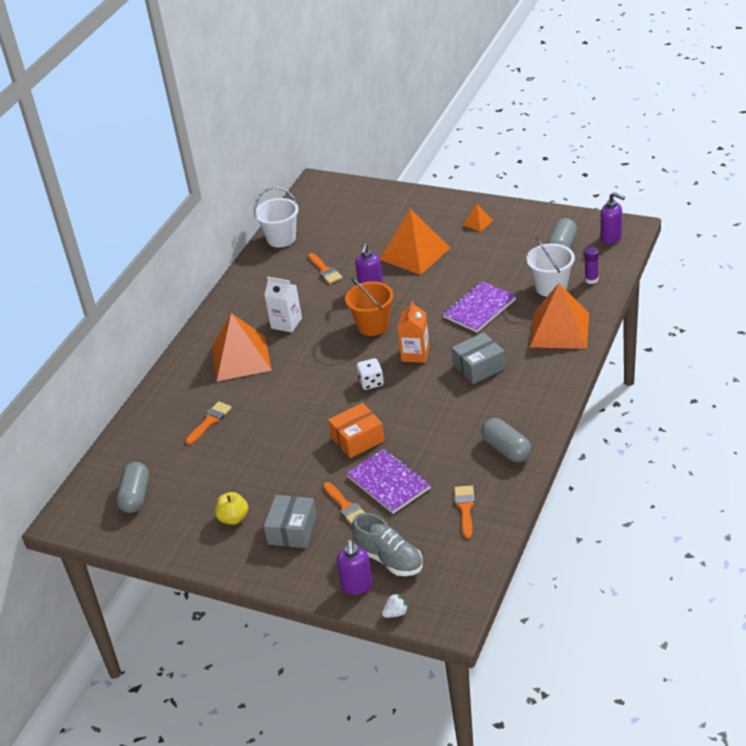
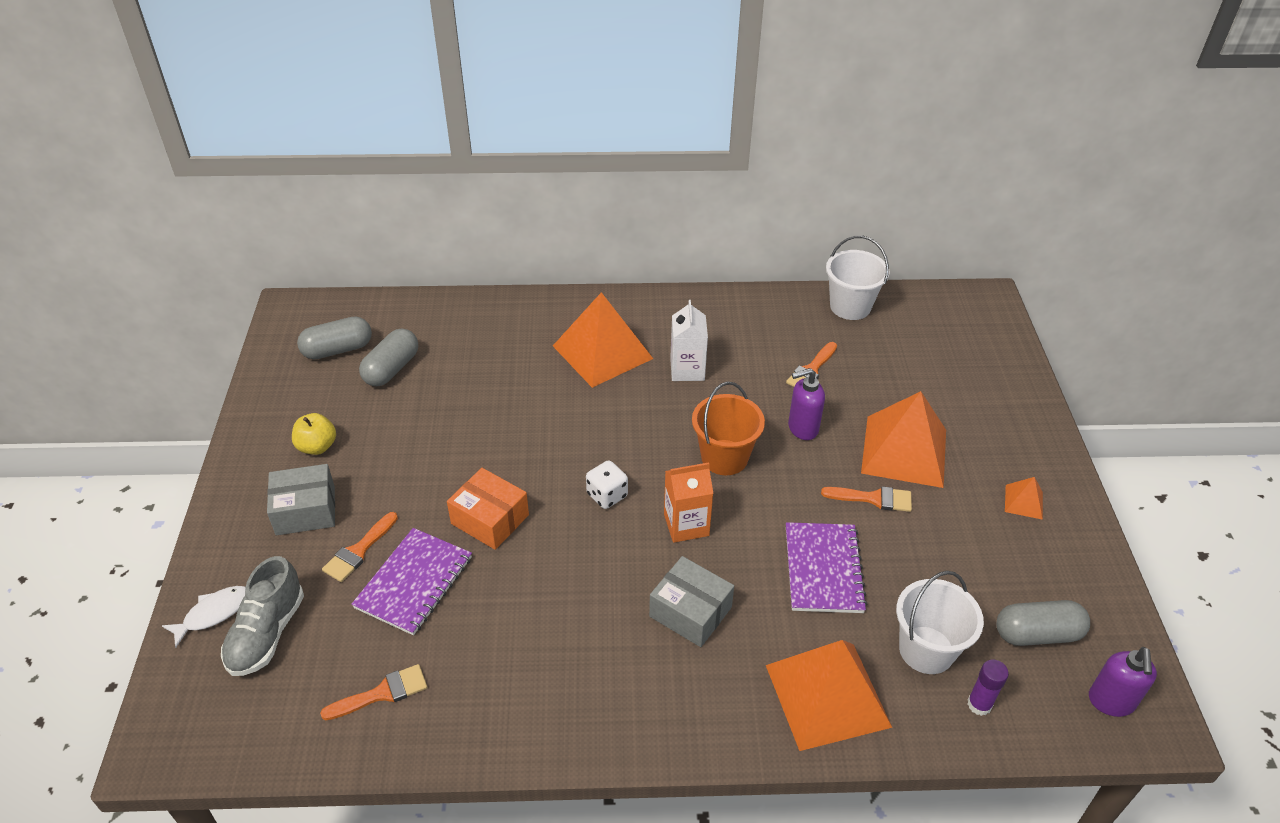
camera: 60 degrees right, 5 degrees up
(210, 421) = (480, 365): orange brush -> orange brush (873, 498)
(357, 586) = (213, 614): purple soap dispenser -> white fish
(395, 613) = (166, 675): white strawberry -> none
(479, 308) = (823, 569): purple notebook -> purple notebook turned 75 degrees clockwise
(506, 449) = (520, 707): grey capsule -> grey capsule (391, 369)

